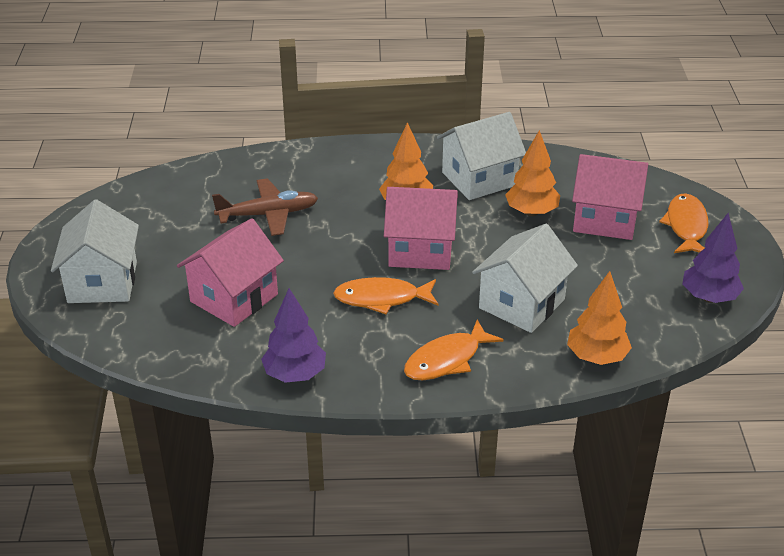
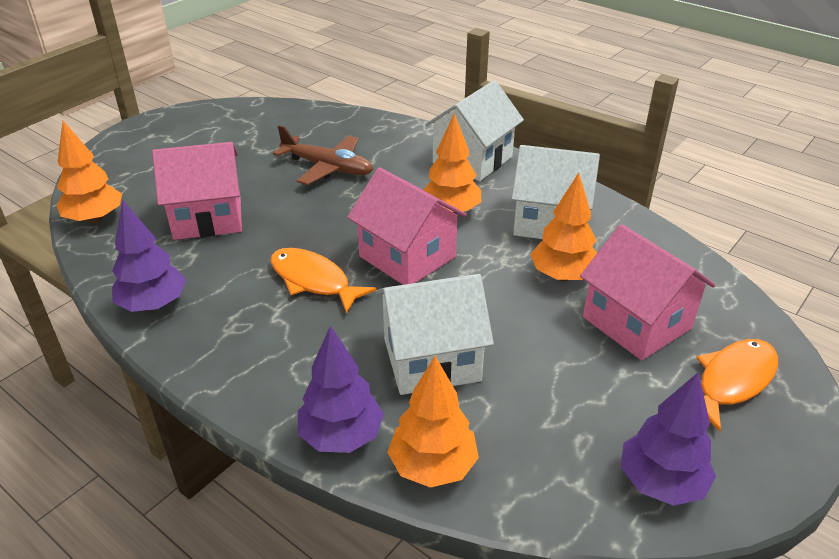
camera: 40 degrees right, 0 degrees up
(102, 282) = (146, 160): white house -> white house (472, 159)
(141, 347) = (95, 219): none -> orange tree
(447, 360) = (286, 371): orange fish -> none
(529, 373) = (341, 436): none -> purple tree

